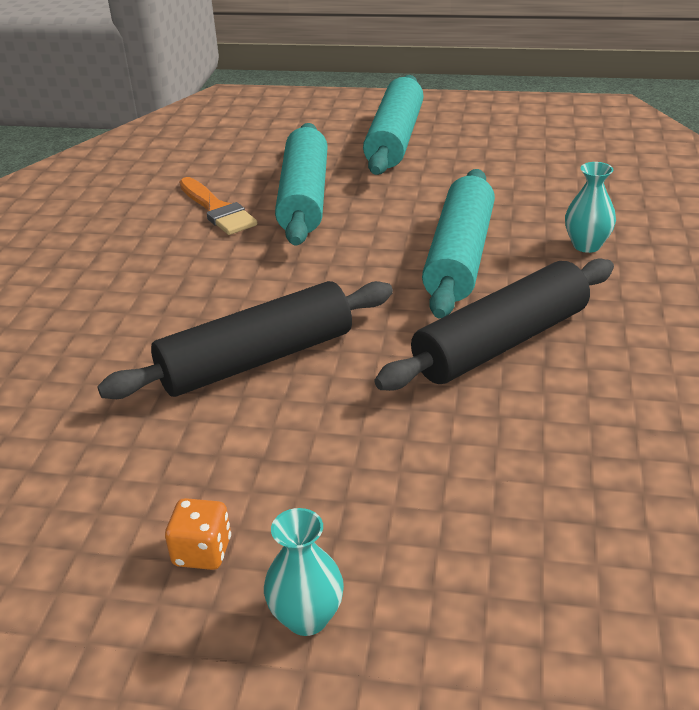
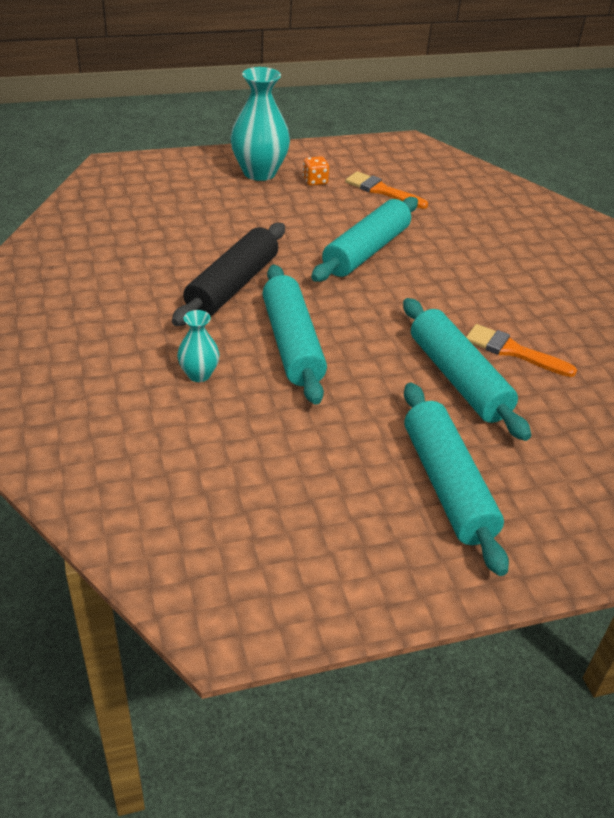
camera: 150 degrees right, 5 degrees up
(94, 488) = (382, 190): none -> orange brush
(257, 360) = (366, 251): black rolling pin -> turquoise rolling pin
(307, 617) = (259, 173): turquoise vase -> turquoise vase, size x1.92

